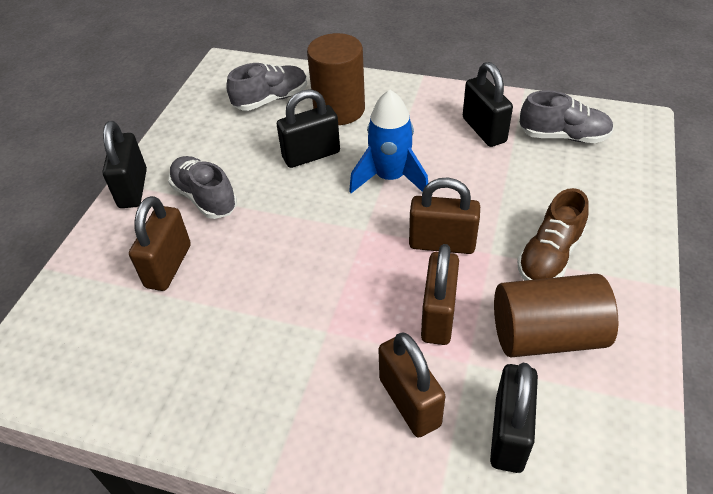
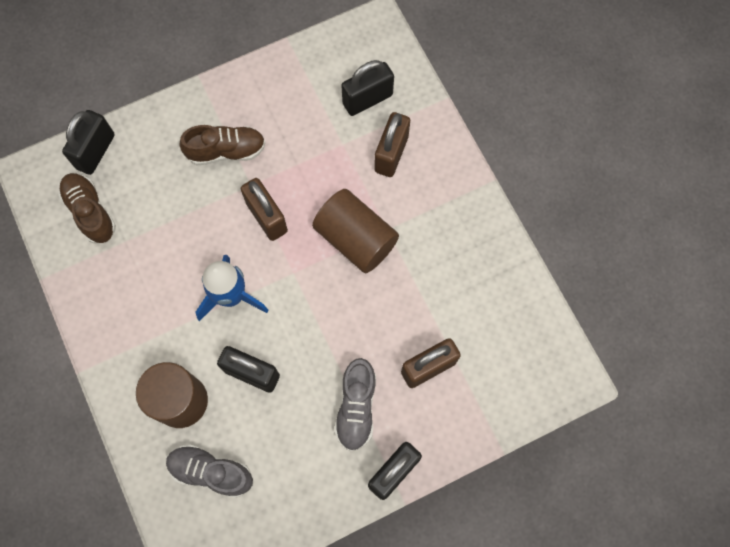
camera: 135 degrees left, 25 degrees up
(438, 316) = (325, 179): brown padlock -> none
(484, 130) = (124, 271): black padlock -> black padlock (95, 151)
(546, 335) = (290, 118): brown cylinder -> brown cylinder (356, 239)
(563, 136) = (90, 212): grey shoe -> brown shoe

